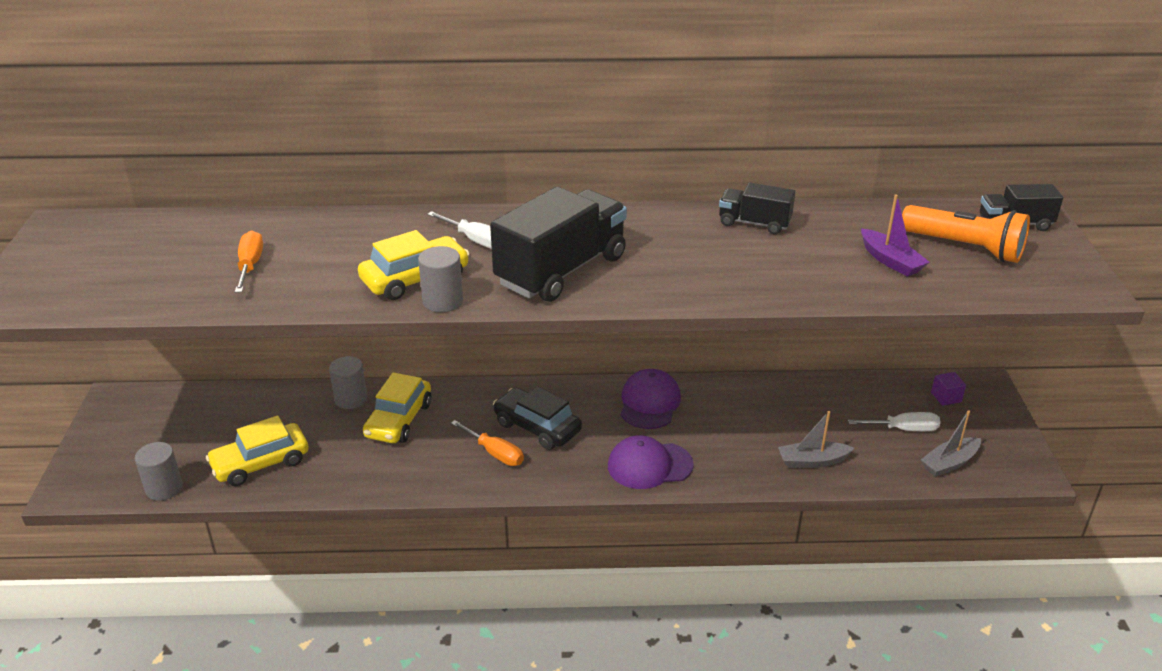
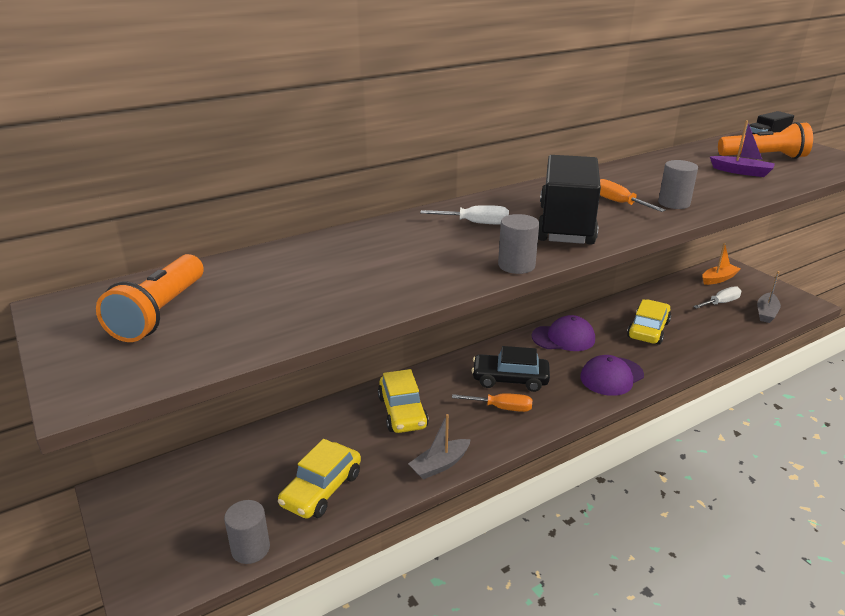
camera: 30 degrees left, 5 degrees down
(114, 253) = (160, 313): none -> orange flashlight
(250, 265) = (315, 286): orange screwdriver -> orange screwdriver (619, 203)
(351, 399) = (345, 411): grey cylinder -> grey cylinder (674, 203)
(415, 279) = (471, 257): yellow car -> yellow car (648, 330)
(649, 403) = (563, 338): purple cap -> purple cap turned 105 degrees clockwise
(754, 223) = (635, 171): black truck -> none
(812, 461) = (698, 338): grey boat -> grey boat (440, 465)
(946, 397) = (718, 279): purple cube -> orange boat

